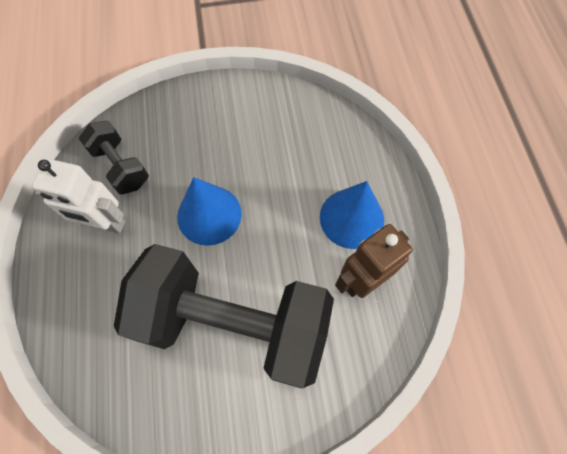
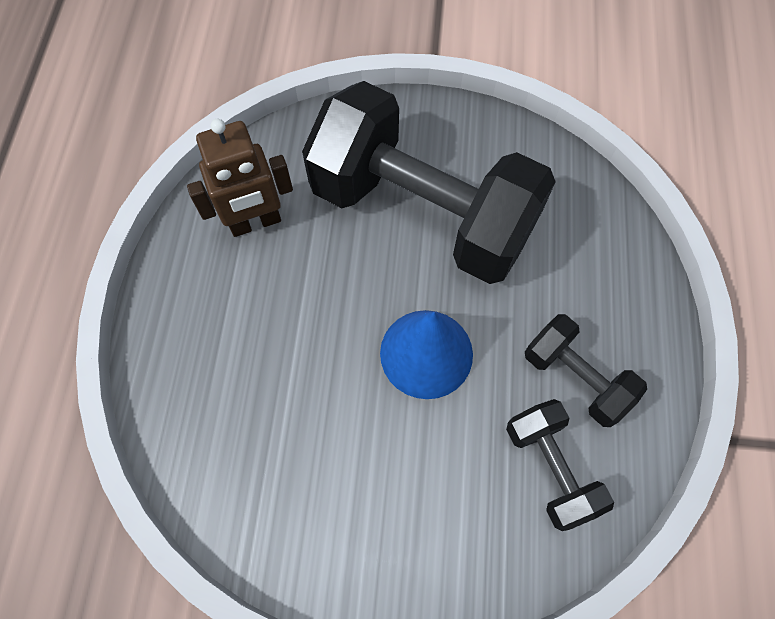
camera: 165 degrees left, 0 degrees up
(105, 223) = (575, 378): white robot -> black dumbbell
(351, 218) = (234, 299): blue cone -> none

